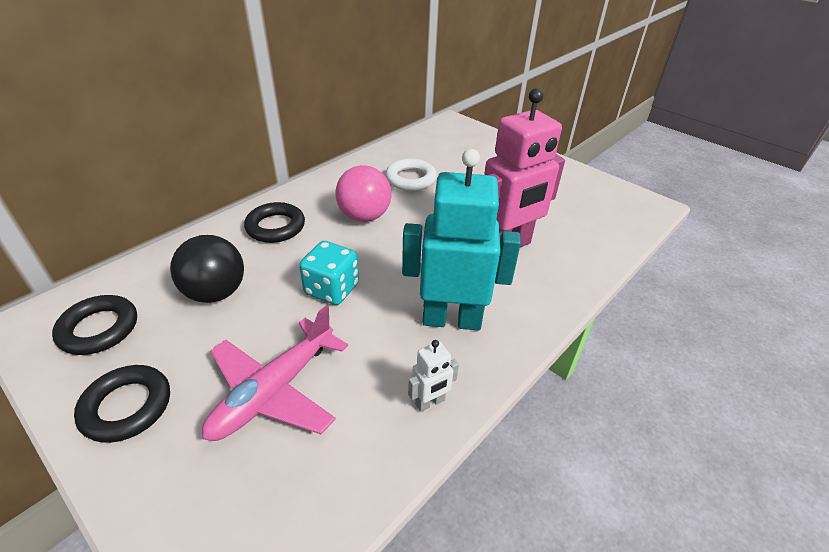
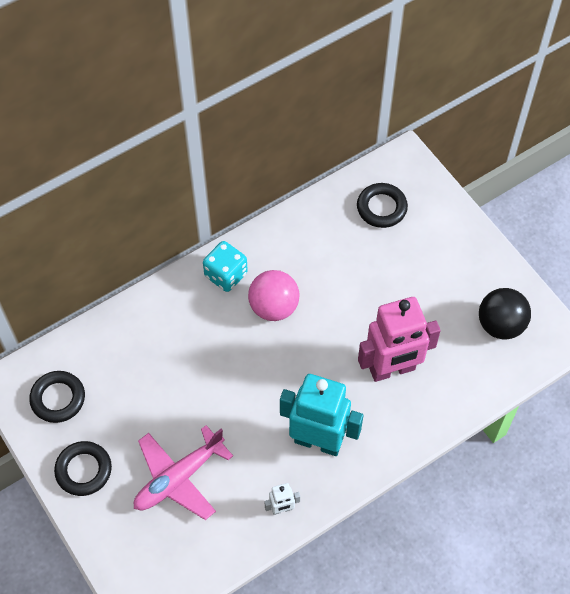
camera: 15 degrees right, 20 degrees up
(216, 293) = (141, 378): black ball -> black ball (500, 325)
(275, 227) = (193, 307): black ring -> black ring (381, 208)
(332, 289) = (231, 392): turquoise dice -> turquoise dice (226, 275)
(410, 179) = (330, 258): white ring -> none

